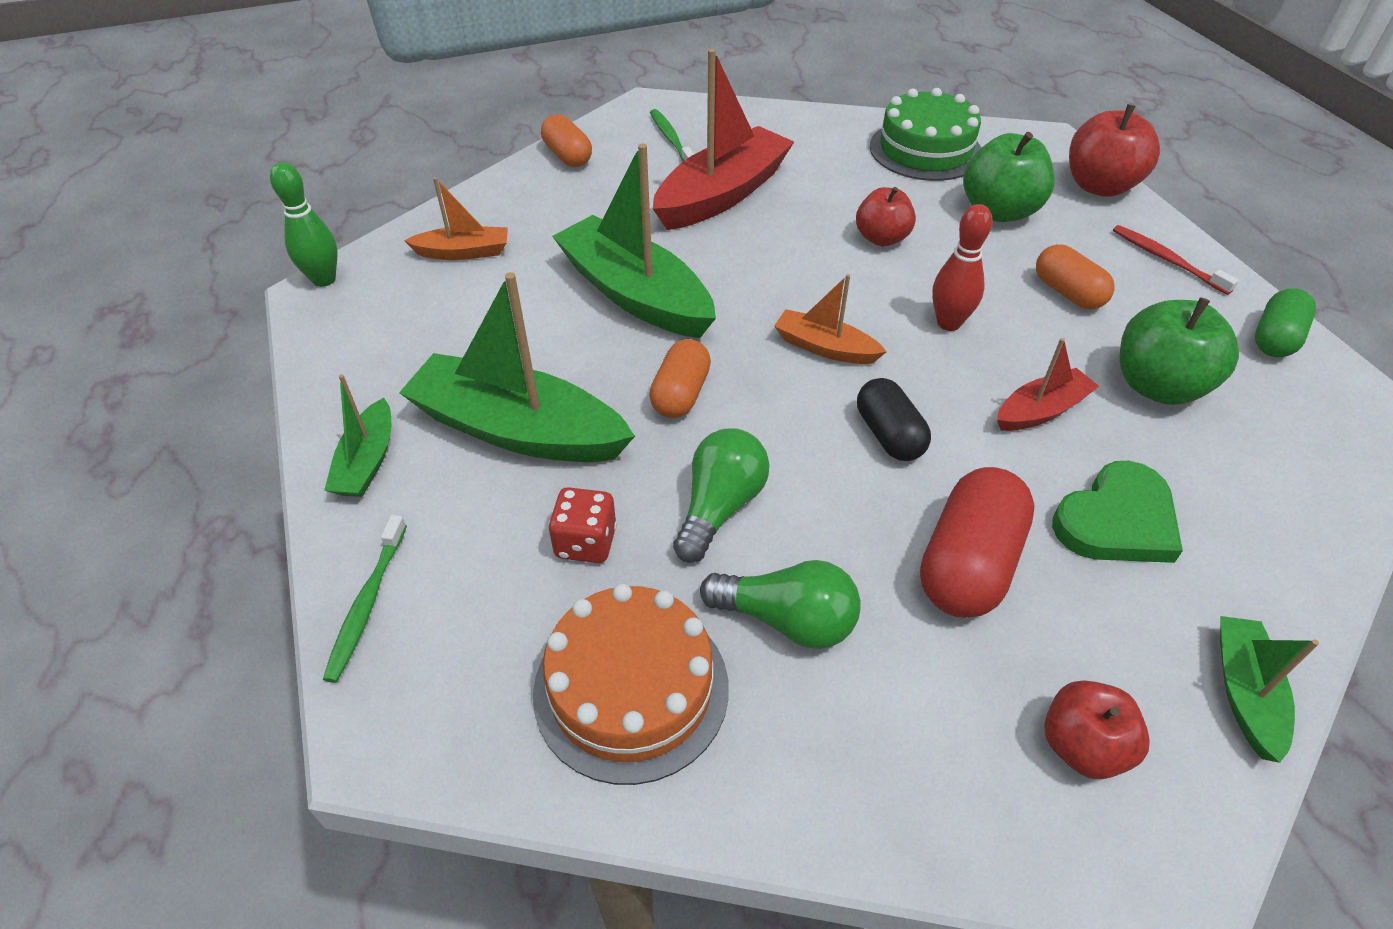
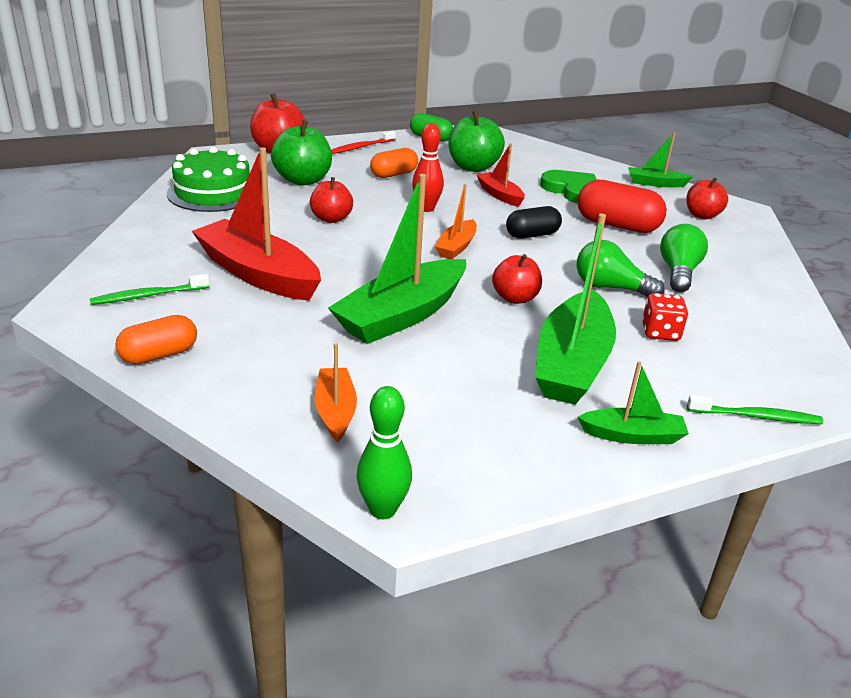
camera: 95 degrees left, 15 degrees down
(631, 688) = (748, 317): orange cake -> none
(680, 394) = (515, 298): orange capsule -> red apple

